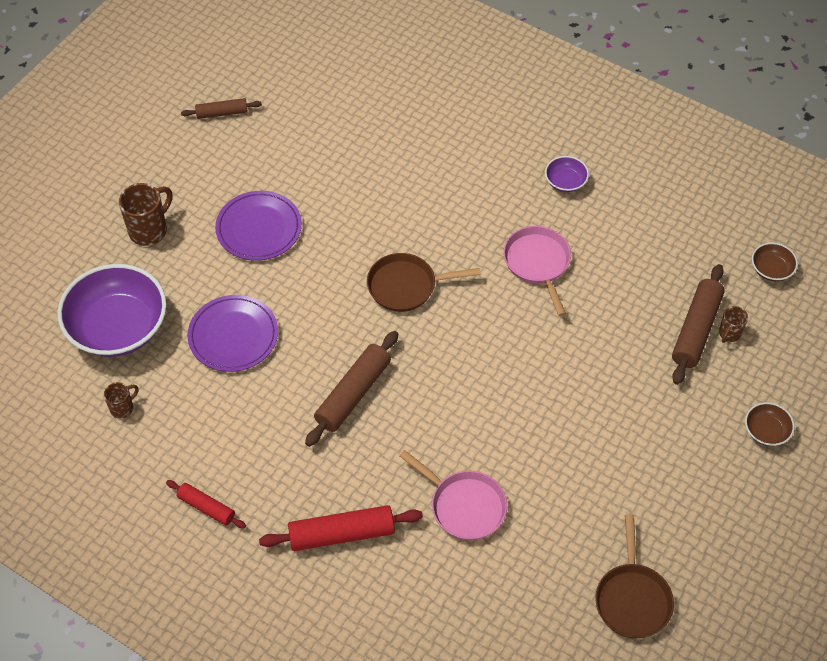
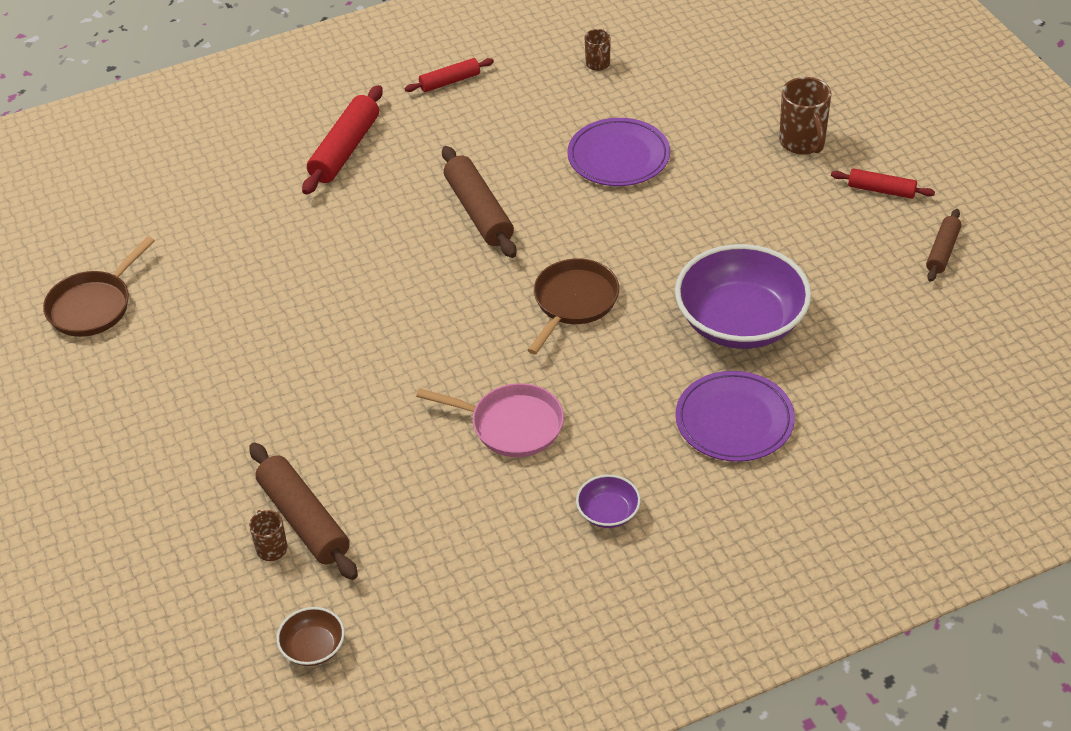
camera: 125 degrees right, 10 degrees down
(118, 327) = (693, 87): purple bowl -> purple bowl (740, 322)
(177, 166) = (881, 190): none -> red rolling pin
(259, 228) = (743, 221): purple plate -> purple plate (734, 420)
(464, 505) = (292, 236): pink pan -> none
(632, 598) = (93, 306): brown pan -> brown pan turned 90 degrees counterclockwise
(766, 431) = (135, 507): brown bowl -> none

